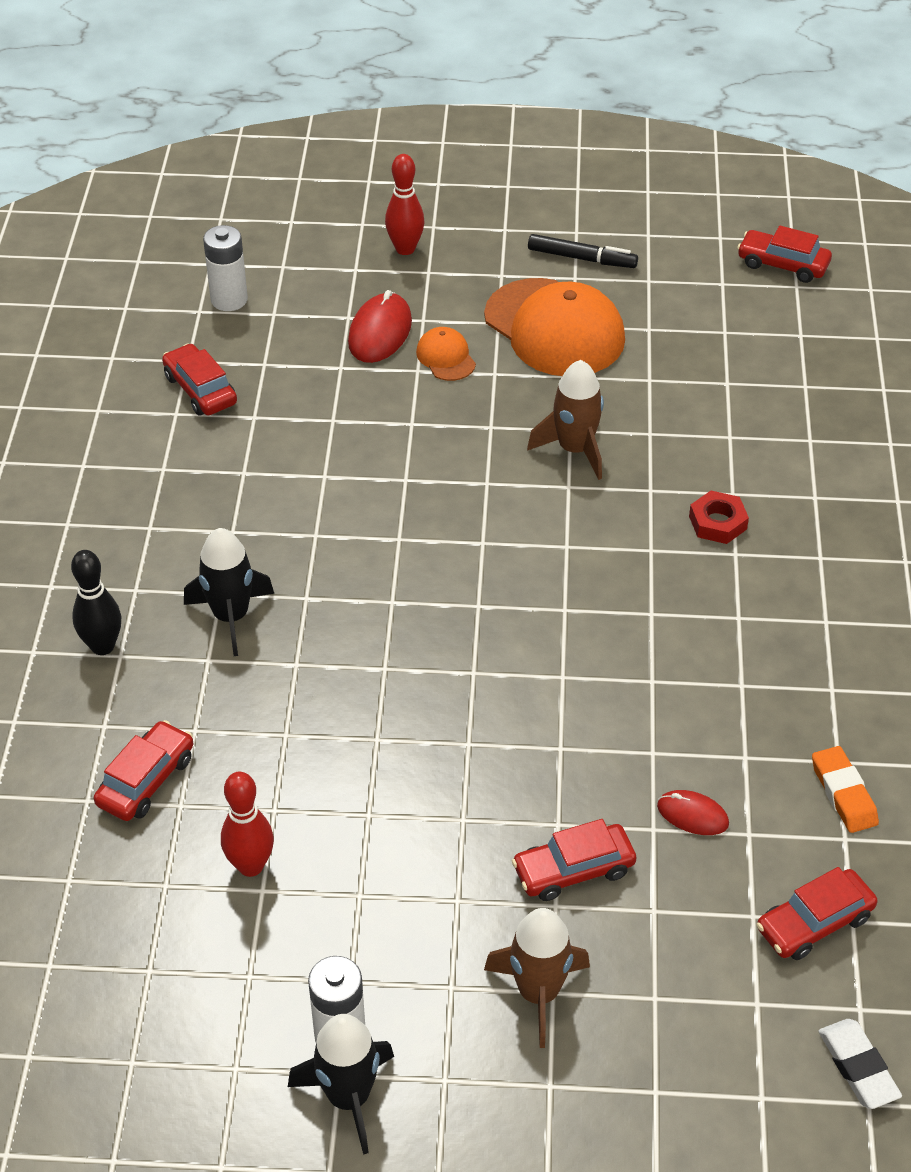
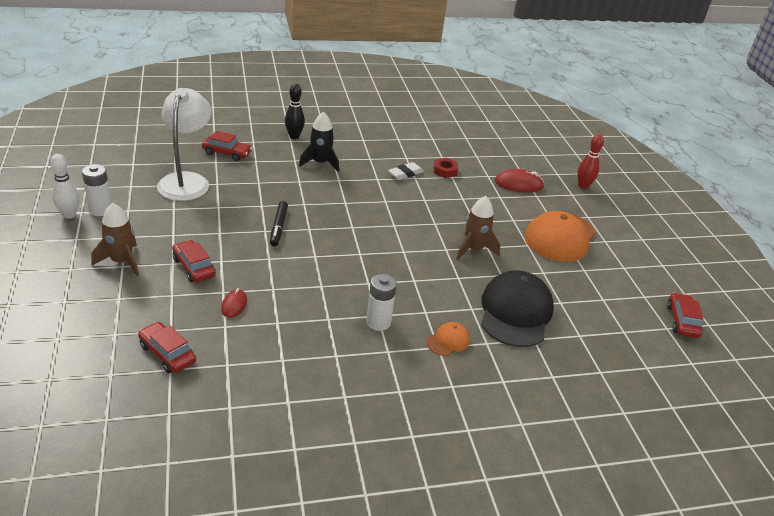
camera: 70 degrees right, 10 degrees down
(200, 390) = (450, 142): red car -> none
(229, 300) = (511, 143): white battery -> white battery (378, 322)
(250, 866) = (186, 181): red bowling pin -> white lamp
(348, 1097) = (69, 215): black rocket -> white bowling pin
(446, 357) = (514, 204): orange cap -> orange cap (448, 341)
(582, 258) = (622, 242): black marker -> black marker (278, 227)
(717, 522) = (446, 304): red nut -> red nut (445, 171)
(747, 443) = (515, 312): none -> black cap
(843, 793) = (259, 362): orange eraser -> none
(858, 1067) = (73, 374): white eraser -> white eraser (405, 173)

